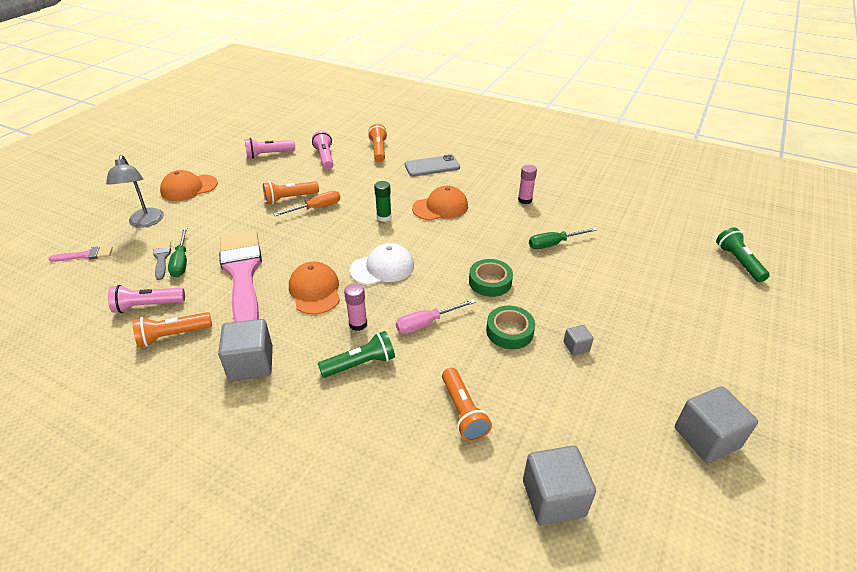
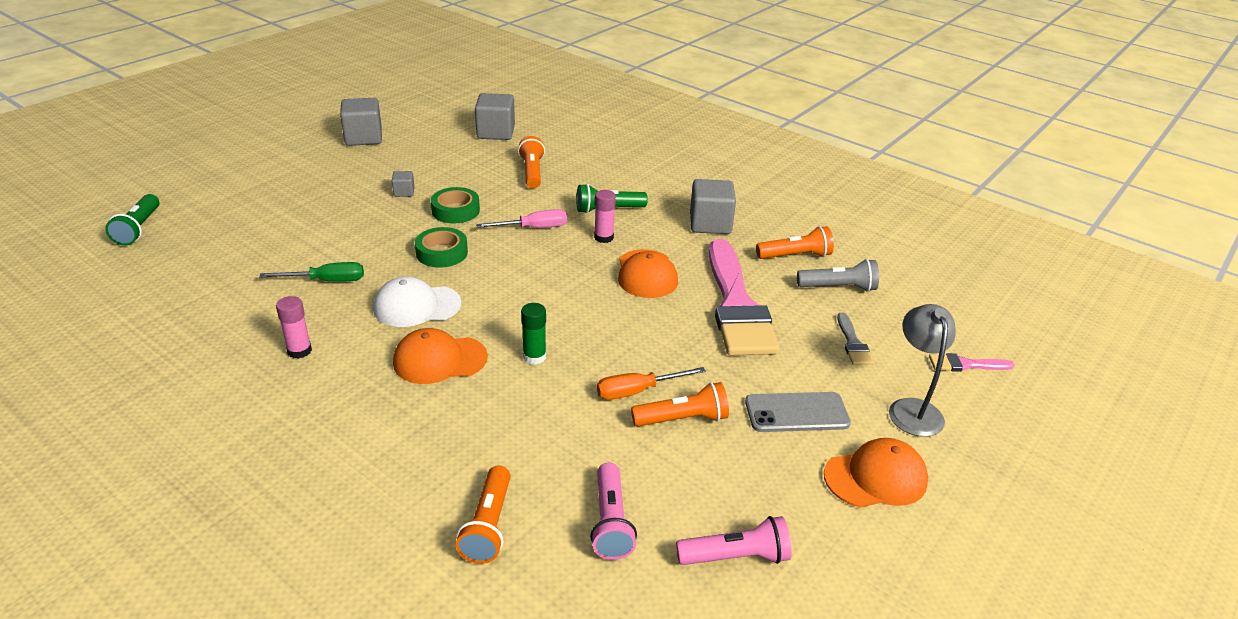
camera: 170 degrees left, 5 degrees down
(148, 306) = (838, 287): pink flashlight -> grey flashlight
(181, 262) = (823, 334): green screwdriver -> none
(382, 268) = (561, 286): white cap -> white cap (417, 306)
(432, 166) = (401, 454): grey phone -> grey phone (796, 413)

